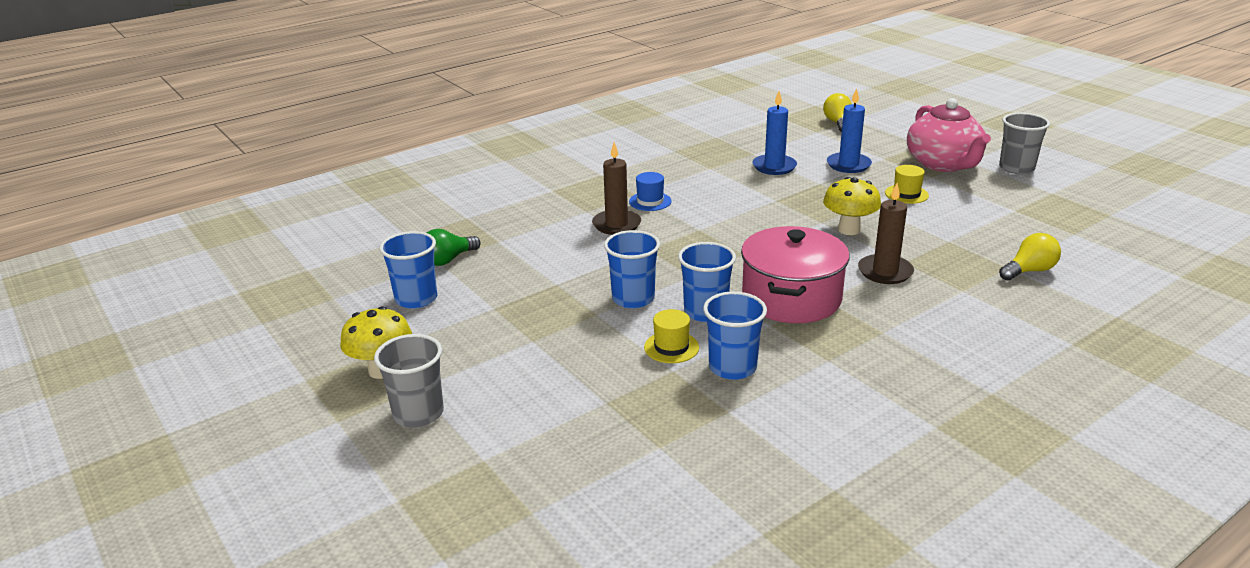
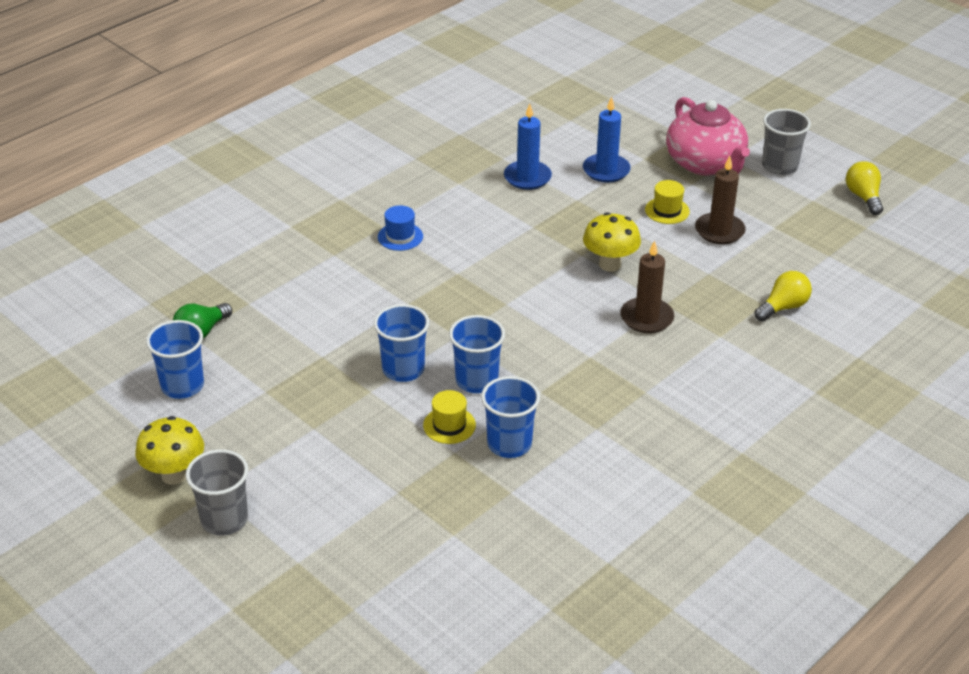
camera: 10 degrees left, 10 degrees up
(616, 225) = (370, 272): brown candle -> brown candle (719, 231)
(791, 298) = (558, 357): pink pot -> none
(838, 123) = (592, 105): yellow light bulb -> yellow light bulb (863, 197)

